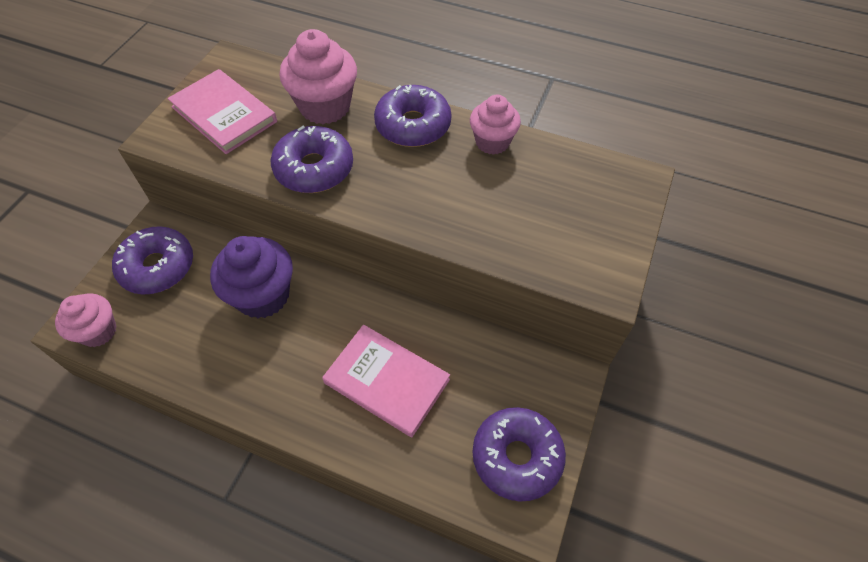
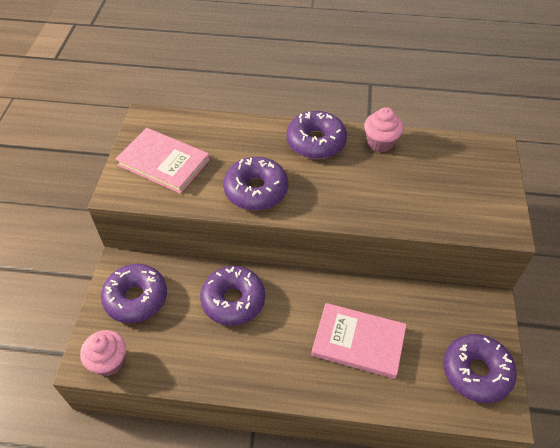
camera: 15 degrees left, 5 degrees down
(263, 295) = (233, 300): purple cupcake -> purple donut
(325, 107) = (241, 141): pink cupcake -> none

